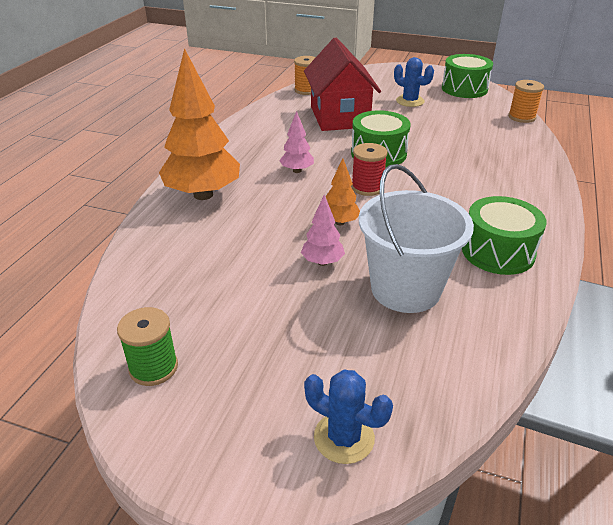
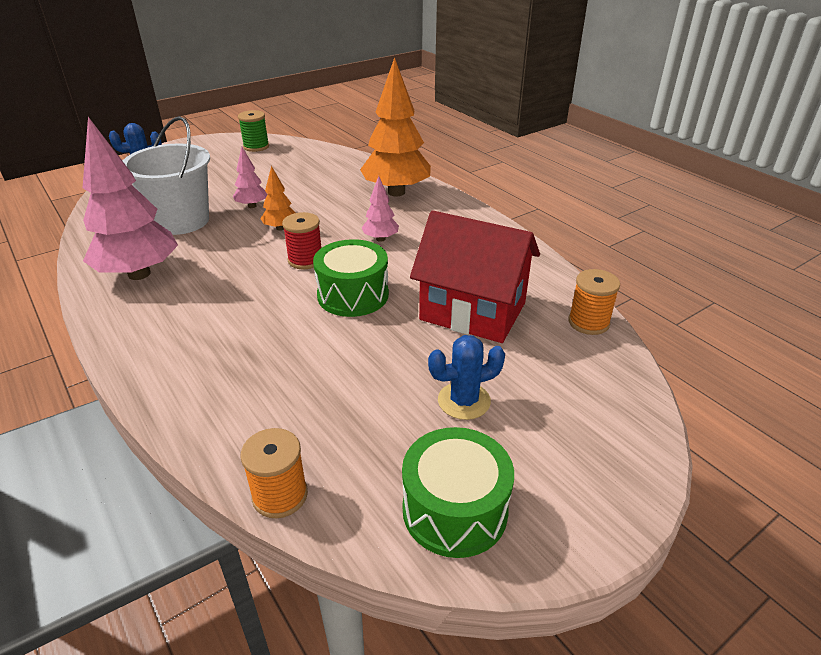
camera: 125 degrees right, 0 degrees up
(498, 252) = (139, 274): green drum -> pink tree

